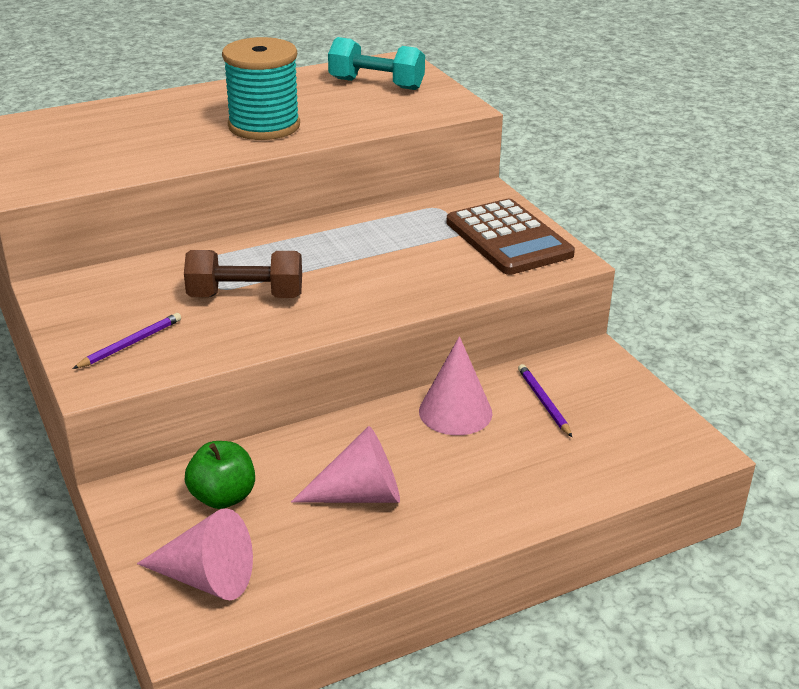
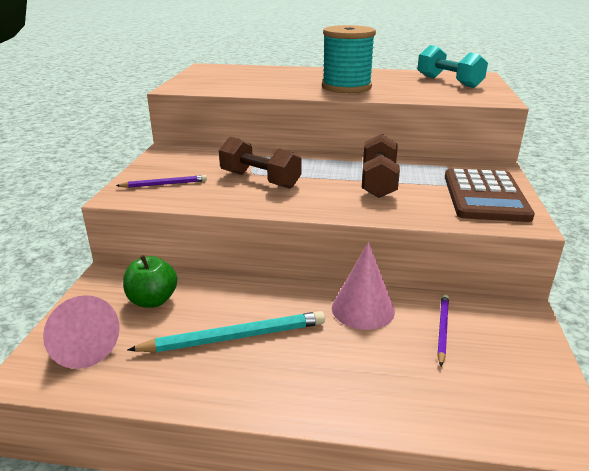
camera: 35 degrees right, 5 degrees down
(360, 495) = (234, 337): pink cone -> turquoise pencil
(385, 254) = (378, 182): none -> brown dumbbell

